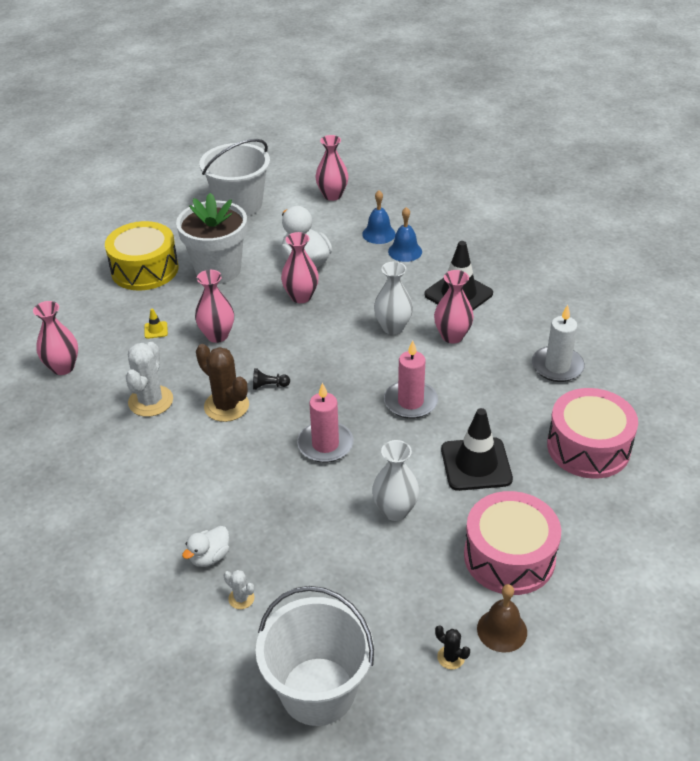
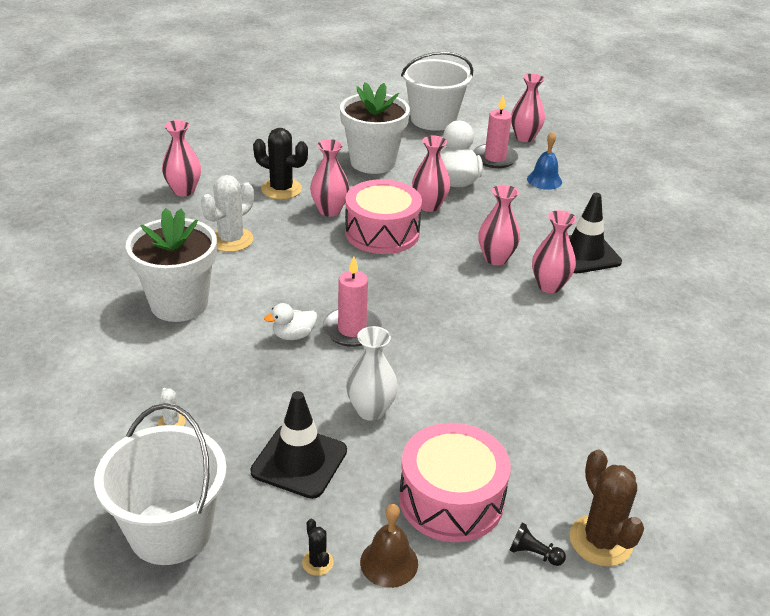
camera: 25 degrees right, 5 degrees down
(145, 269) = (311, 142): yellow drum -> none
(155, 485) = (179, 304): none -> white flower pot
(156, 330) = (281, 189): yellow traffic cone -> black cactus
(209, 557) = (174, 378): white duck -> white duck (293, 335)
(226, 406) = (291, 267): brown cactus -> brown cactus (600, 541)
(269, 386) = (341, 264): black pawn -> black pawn (533, 553)
(393, 327) = (496, 258): white vase -> pink vase
(405, 251) = (558, 202): blue bell -> none
(410, 402) = (462, 325): pink candle -> pink candle (495, 158)
(476, 464) = (484, 403): black traffic cone -> black traffic cone (299, 461)
(557, 366) = (640, 350): white candle -> none
(588, 447) = (617, 435): pink drum -> pink drum (382, 232)

